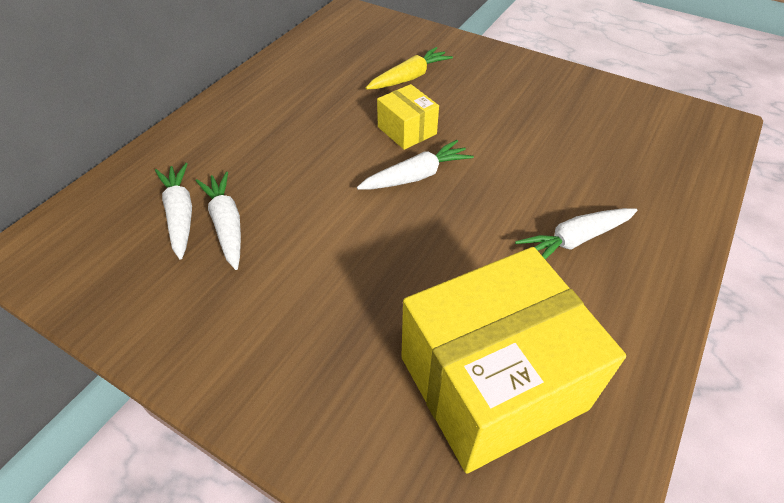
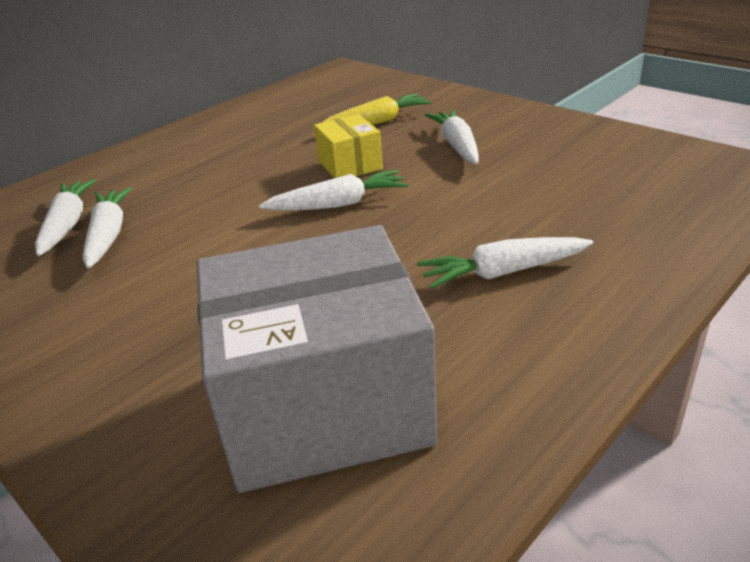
camera: 15 degrees right, 15 degrees down
(487, 104) = (456, 145): none -> white carrot
(492, 383) = (323, 404): yellow box -> grey box

